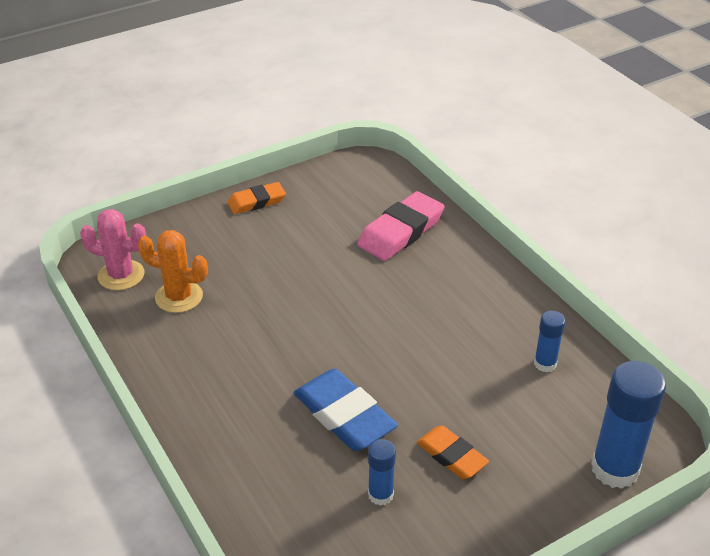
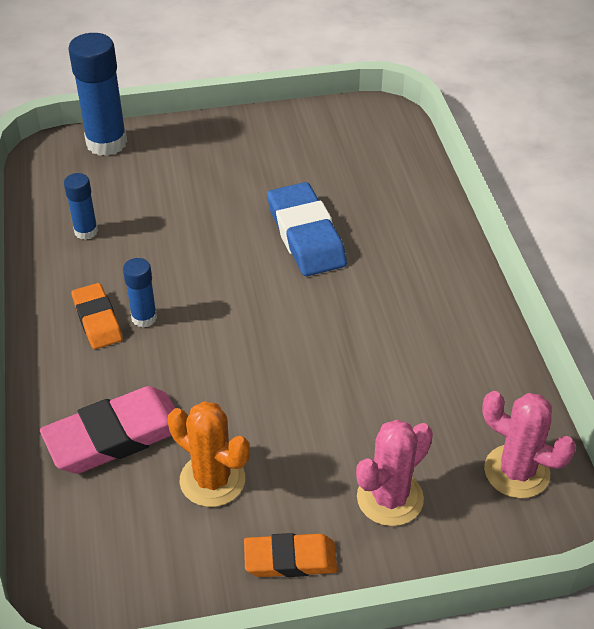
camera: 160 degrees left, 5 degrees up
(179, 297) = (443, 414): orange cactus -> orange cactus (212, 480)
(205, 242) = (390, 498): none -> pink cactus
(380, 495) = (305, 171): blue glue stick -> blue glue stick (144, 318)
(451, 456) = (230, 182): orange eraser -> orange eraser (97, 320)

